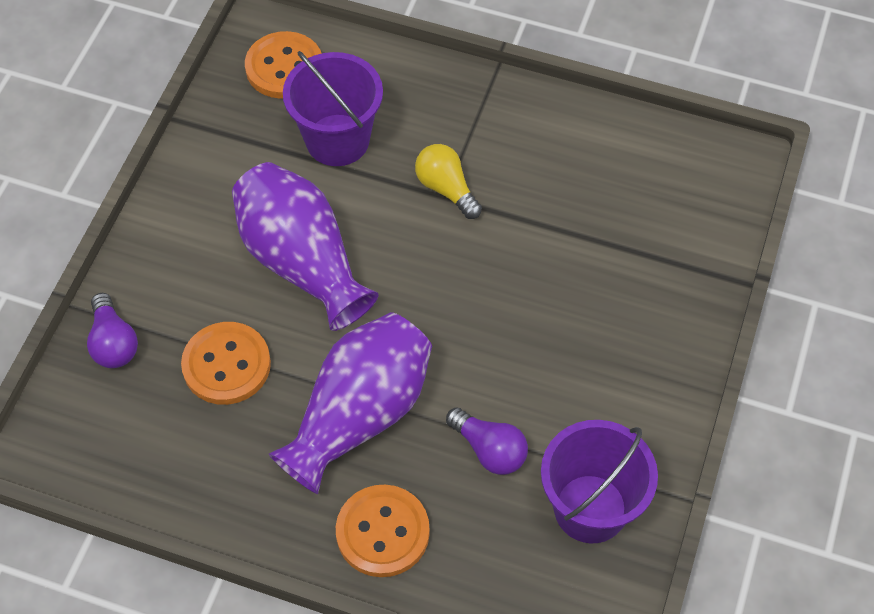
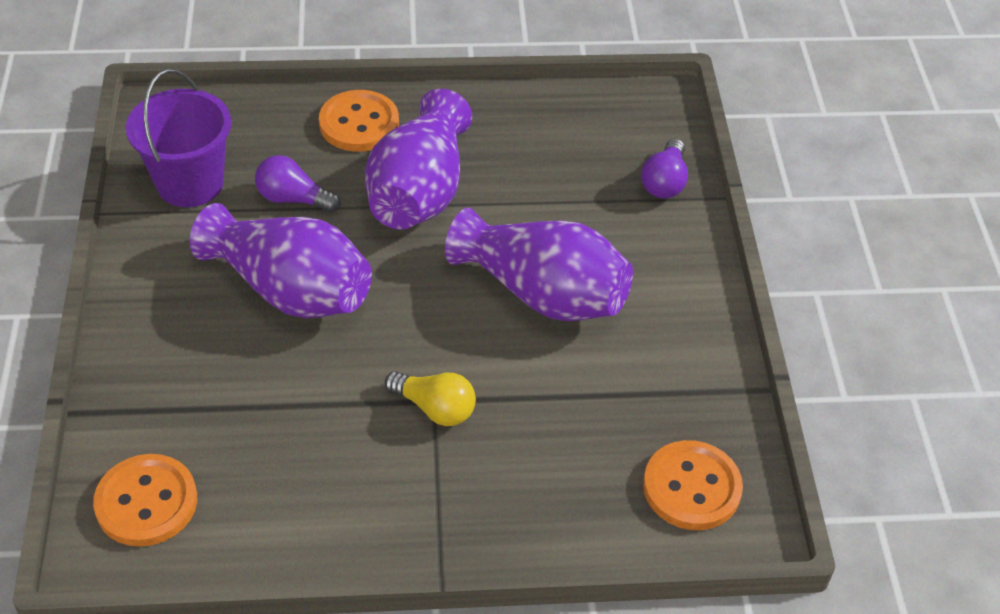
camera: 155 degrees right, 10 degrees down
(113, 342) = (664, 182): purple light bulb -> purple light bulb turned 120 degrees counterclockwise
(226, 365) = (556, 194): orange button -> orange button (146, 502)
(337, 140) = (580, 422): purple bucket -> none
(527, 342) = (290, 290): none -> purple vase

